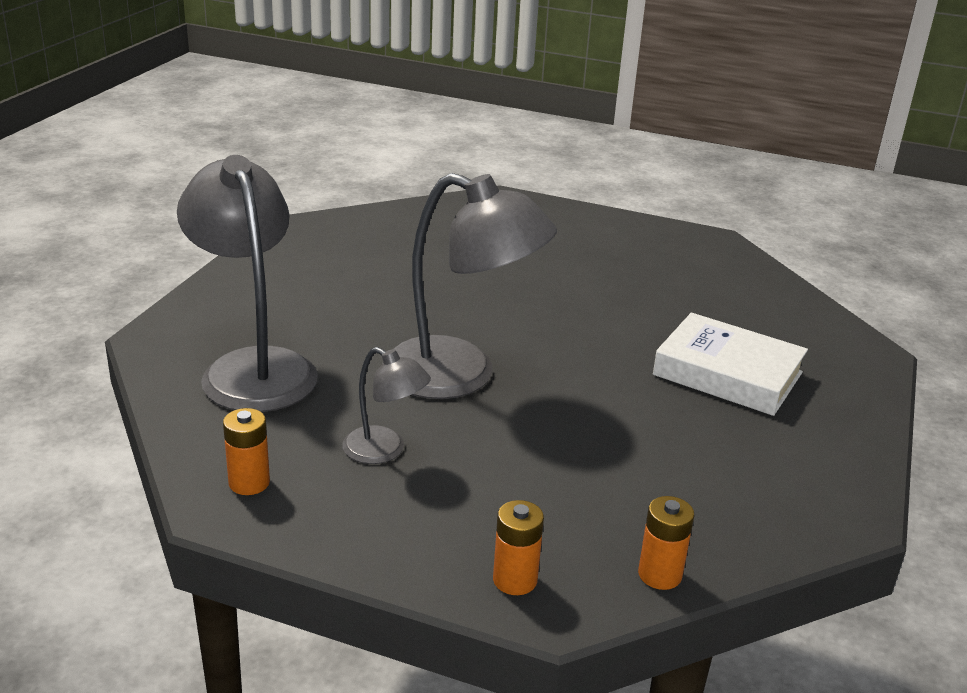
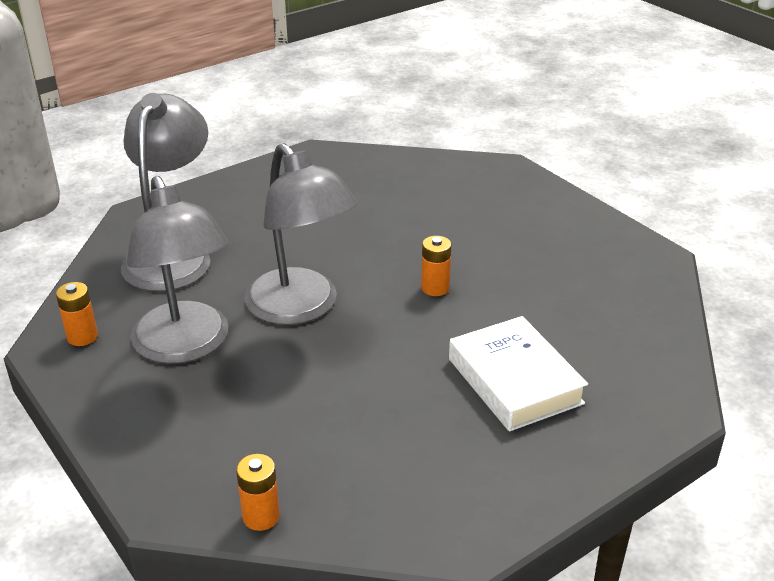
camera: 35 degrees right, 5 degrees up
(384, 451) = (186, 346): grey lamp -> grey lamp, size x2.01
(515, 580) = (161, 474): orange battery -> orange battery (435, 288)

